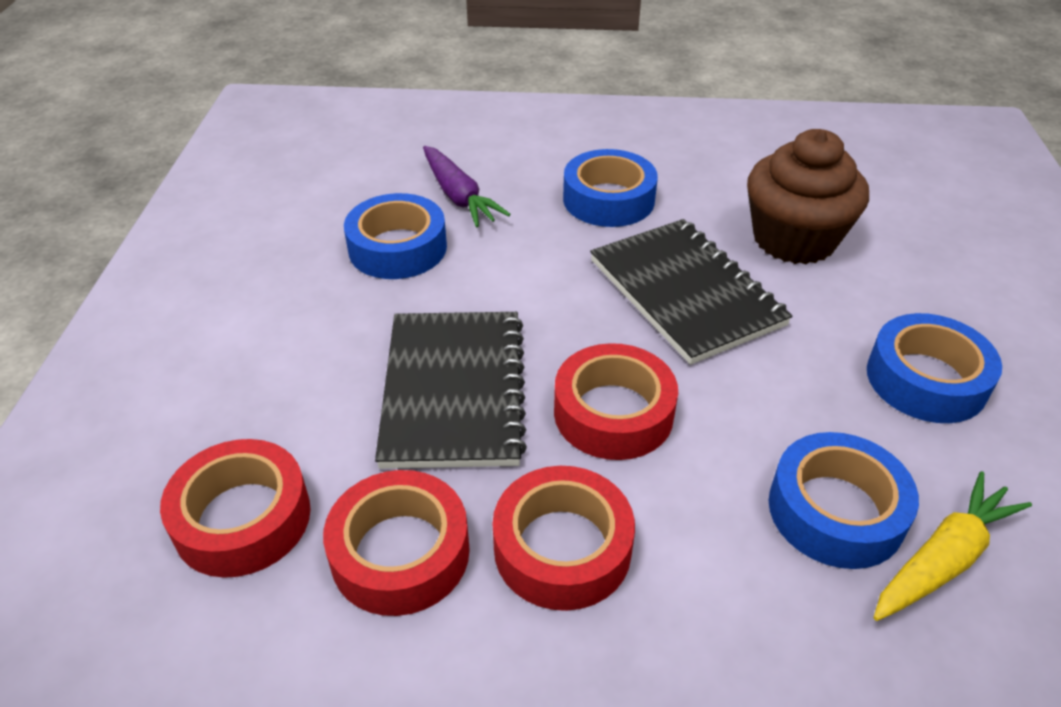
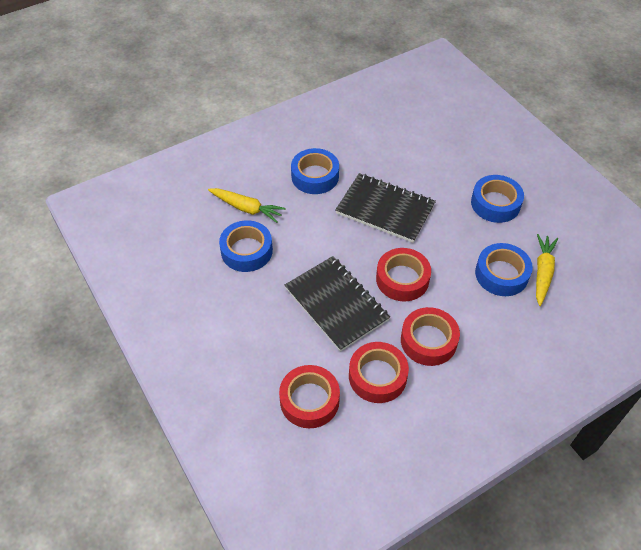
camera: 35 degrees left, 10 degrees up
(458, 196) = (246, 208): purple carrot -> yellow carrot
(794, 239) = (406, 160): brown cupcake -> none

